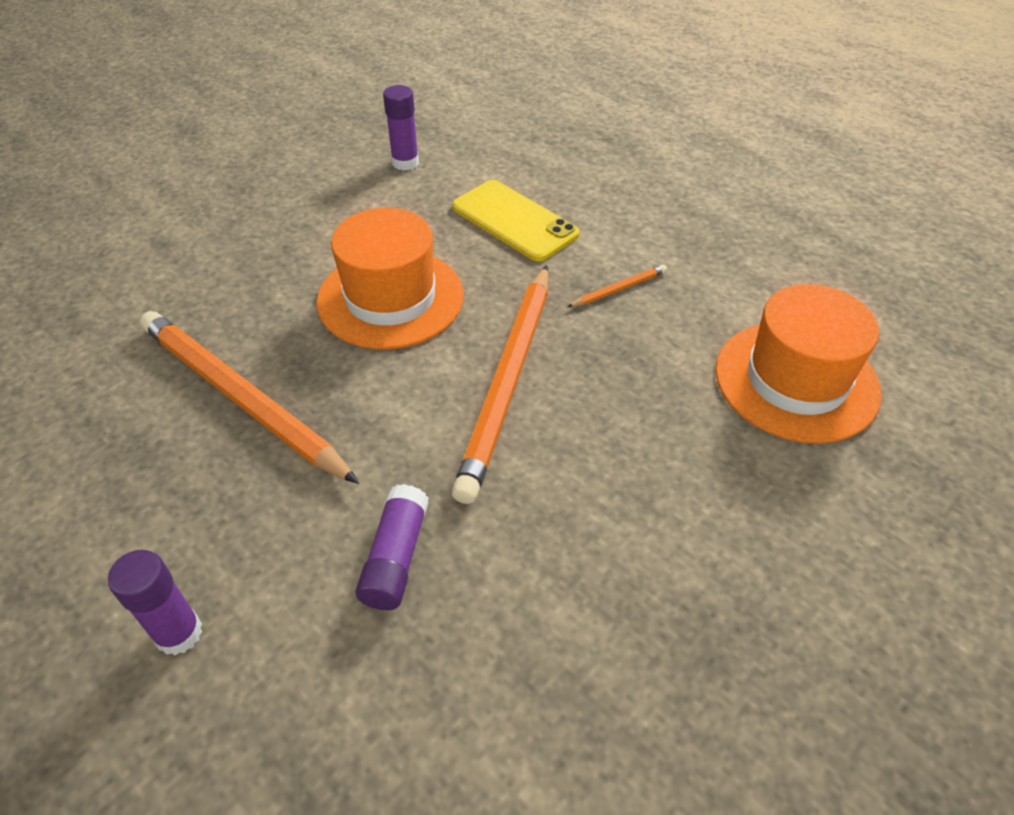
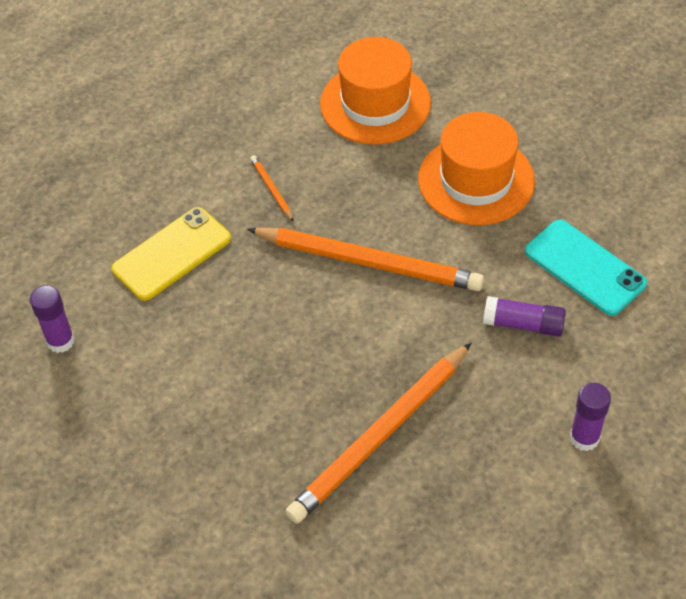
camera: 85 degrees left, 5 degrees up
(390, 298) = (268, 342): orange hat -> orange hat (476, 180)
(505, 653) = (585, 267): none -> turquoise phone

